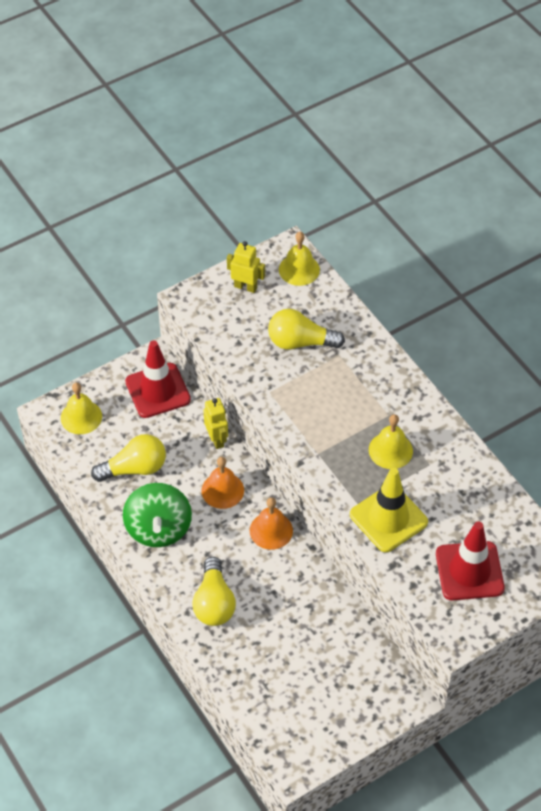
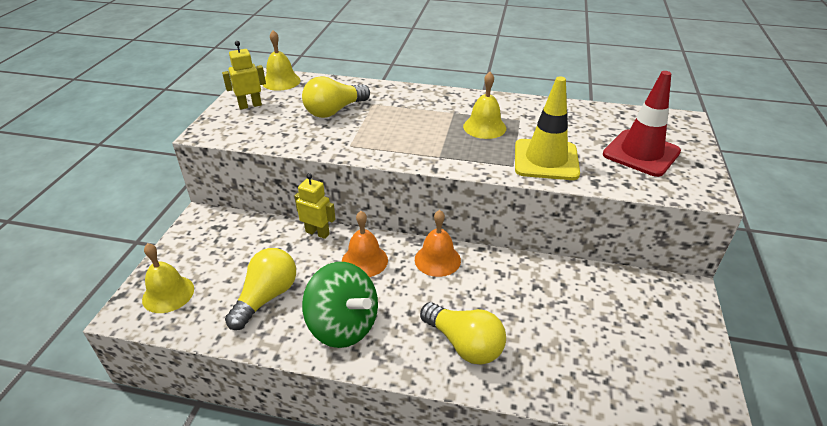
camera: 45 degrees left, 15 degrees down
(158, 390) = (227, 233): red traffic cone -> none

